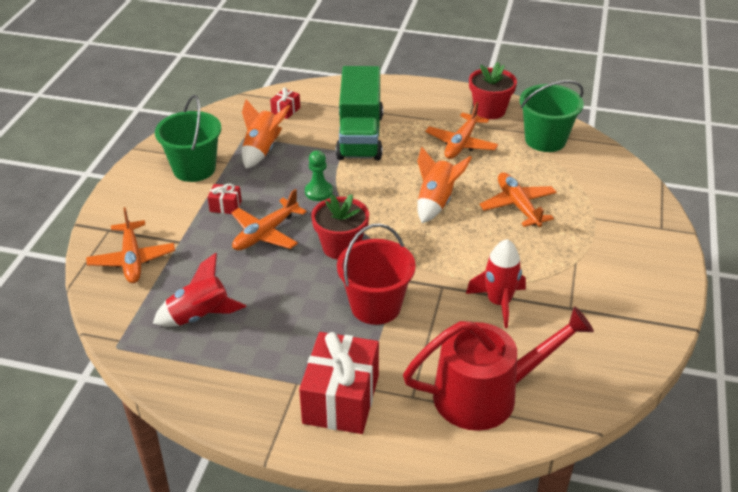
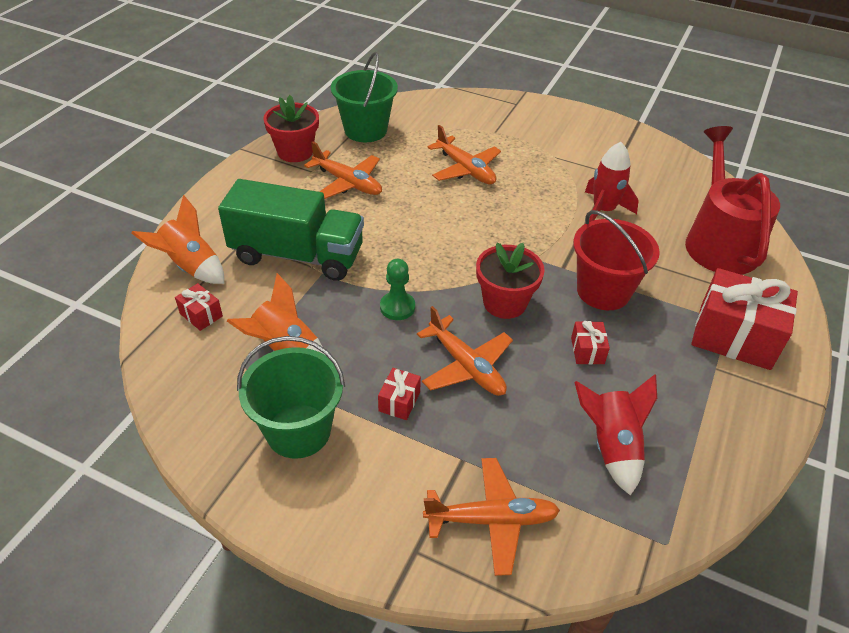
camera: 80 degrees left, 5 degrees up
(297, 299) = (587, 350): none -> red gift
(436, 202) = (444, 219): orange rocket -> orange rocket (190, 266)
(518, 205) = (465, 169): orange plane -> orange plane turned 120 degrees counterclockwise

